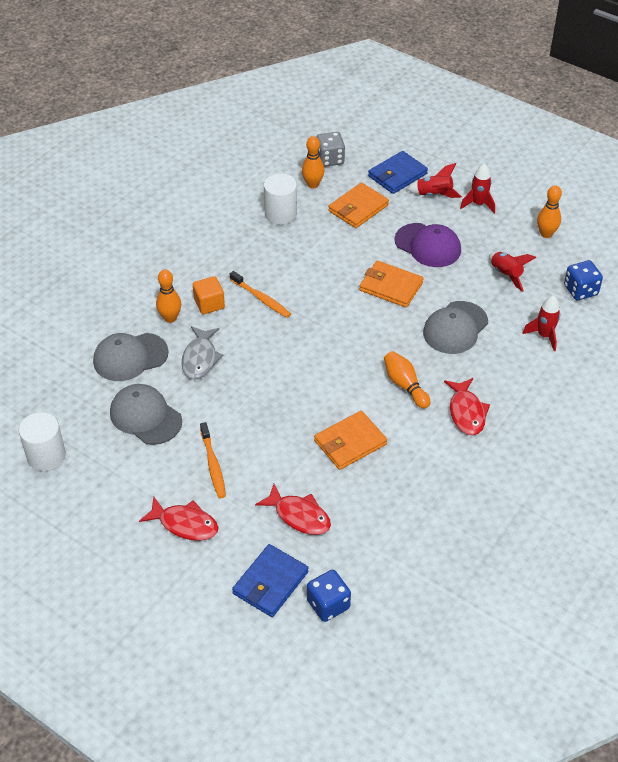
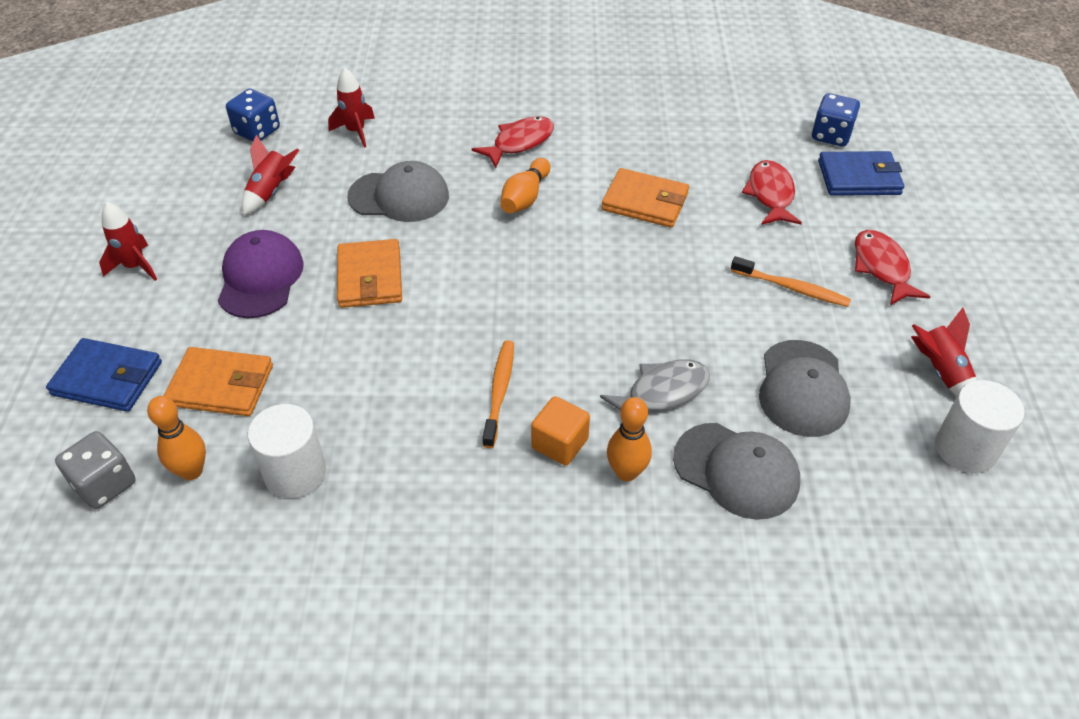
camera: 125 degrees left, 0 degrees up
(213, 465) = (792, 288): orange toothbrush -> orange toothbrush turned 75 degrees clockwise
(434, 195) = (137, 318): red rocket -> red rocket (940, 371)
(546, 234) = (165, 188): orange bowling pin -> none

